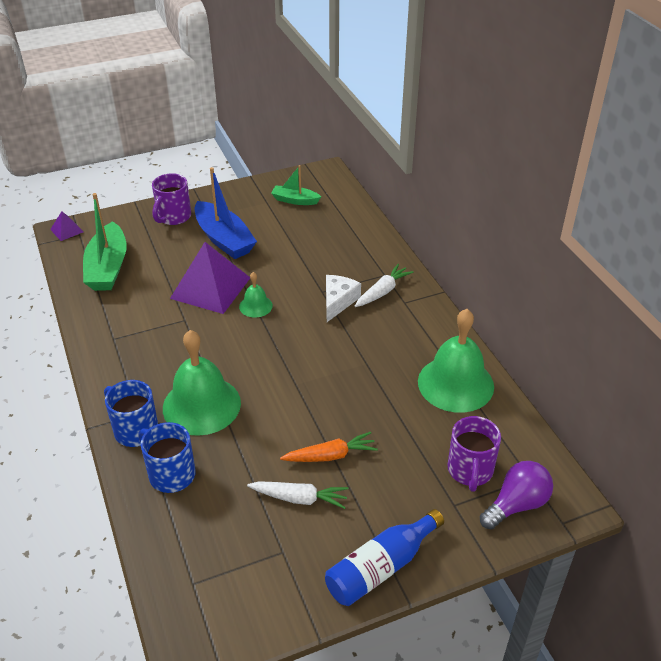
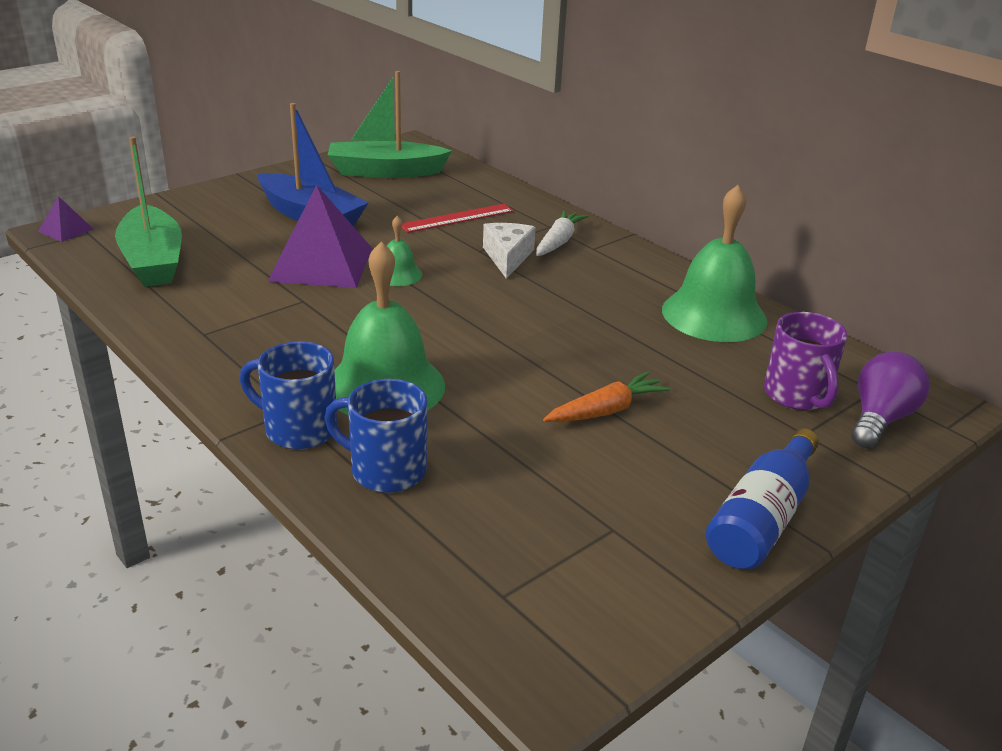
camera: 20 degrees left, 10 degrees down
(173, 217) = (224, 202): purple mug -> none
(295, 200) = (386, 171): green boat -> green boat, size x1.77
(299, 498) = (595, 464): white carrot -> none
(322, 256) = (457, 218): none -> red ruler

